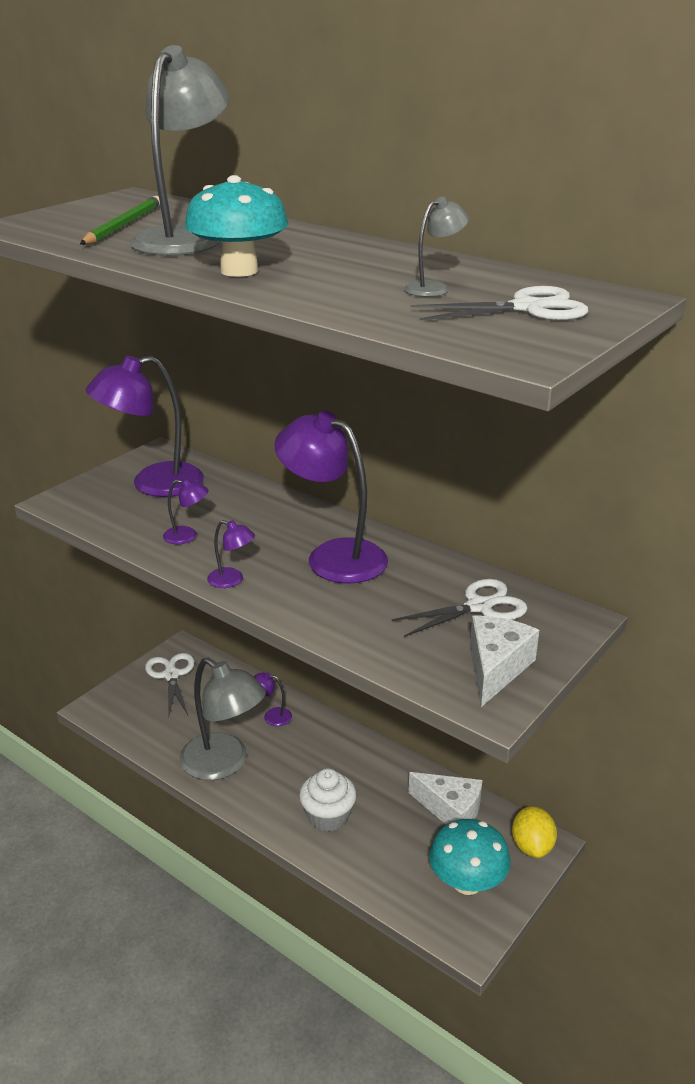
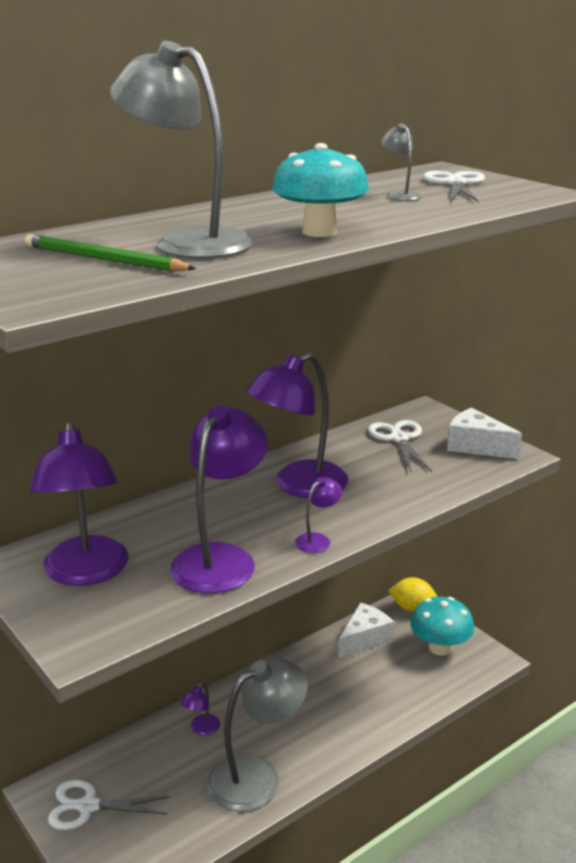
camera: 75 degrees left, 5 degrees down
(187, 536) = (220, 558): purple lamp -> purple lamp, size x2.28
(328, 816) = (350, 711): white cupcake -> none

